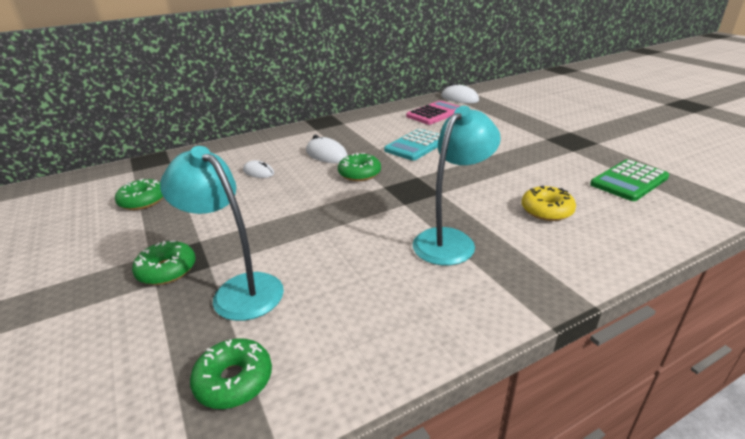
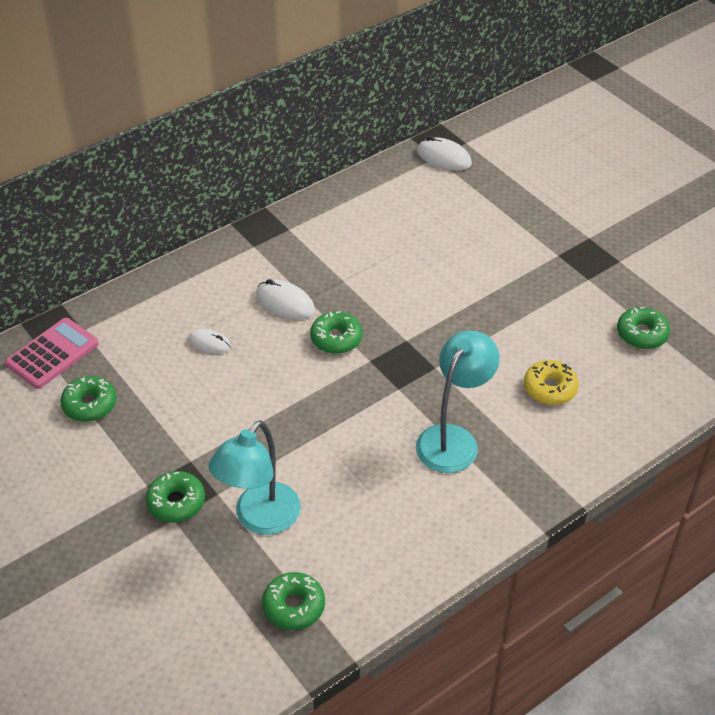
camera: 10 degrees left, 15 degrees up
(239, 290) = (260, 519): turquoise lamp -> turquoise lamp turned 90 degrees counterclockwise
(416, 145) = (396, 277): turquoise calculator -> none
(434, 114) = (412, 201): pink calculator -> pink calculator (53, 354)
(629, 181) = (642, 334): green calculator -> green donut

